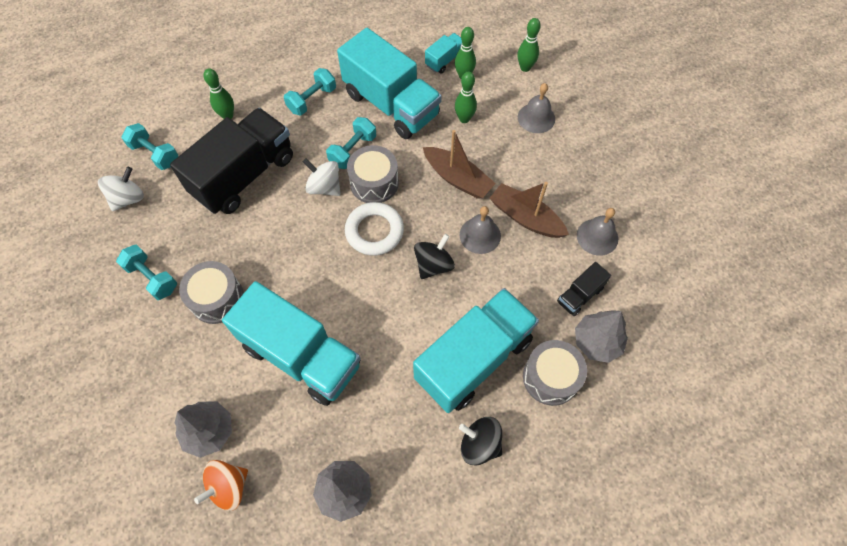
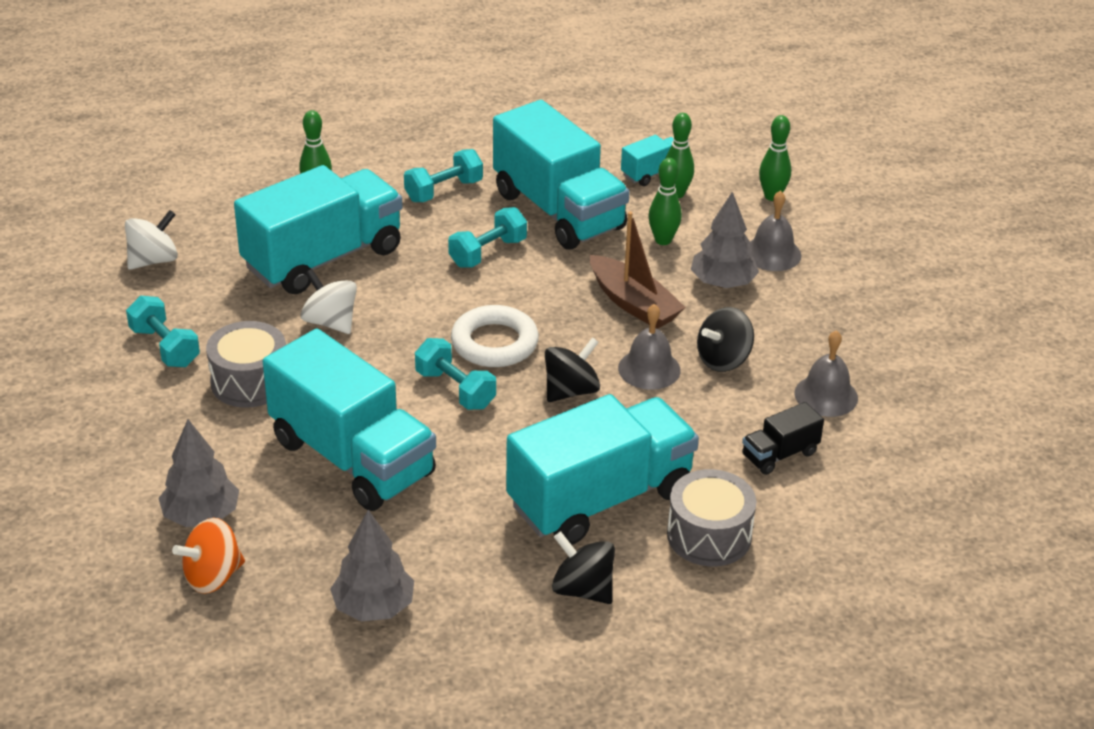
camera: 10 degrees right, 25 degrees down
(155, 154) = (203, 219): turquoise dumbbell -> turquoise dumbbell (455, 389)
(244, 176) = (323, 258): black truck -> turquoise truck
(324, 187) = (435, 286): white spinning top -> white spinning top (330, 322)
(374, 183) = (509, 291): grey drum -> none
(525, 218) = (723, 360): brown boat -> black spinning top
(596, 342) = (790, 508): grey tree -> grey tree (722, 283)

